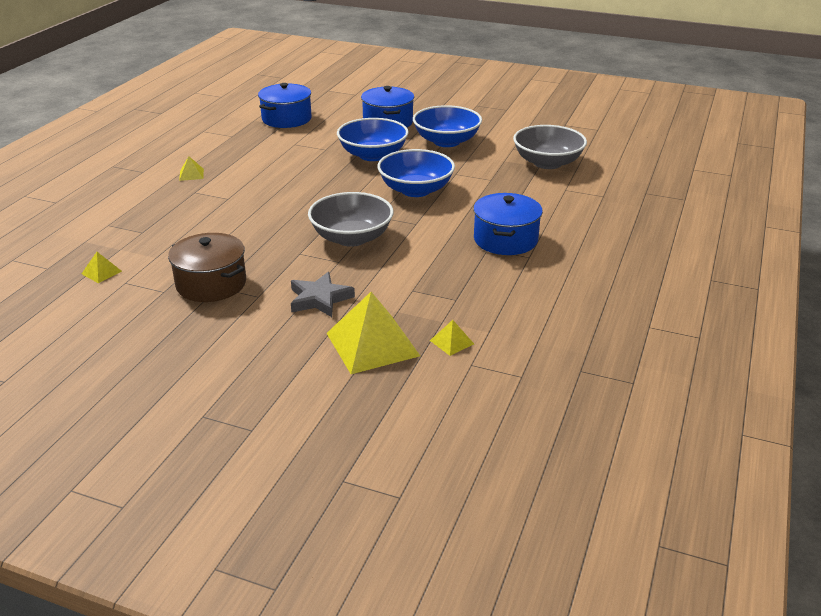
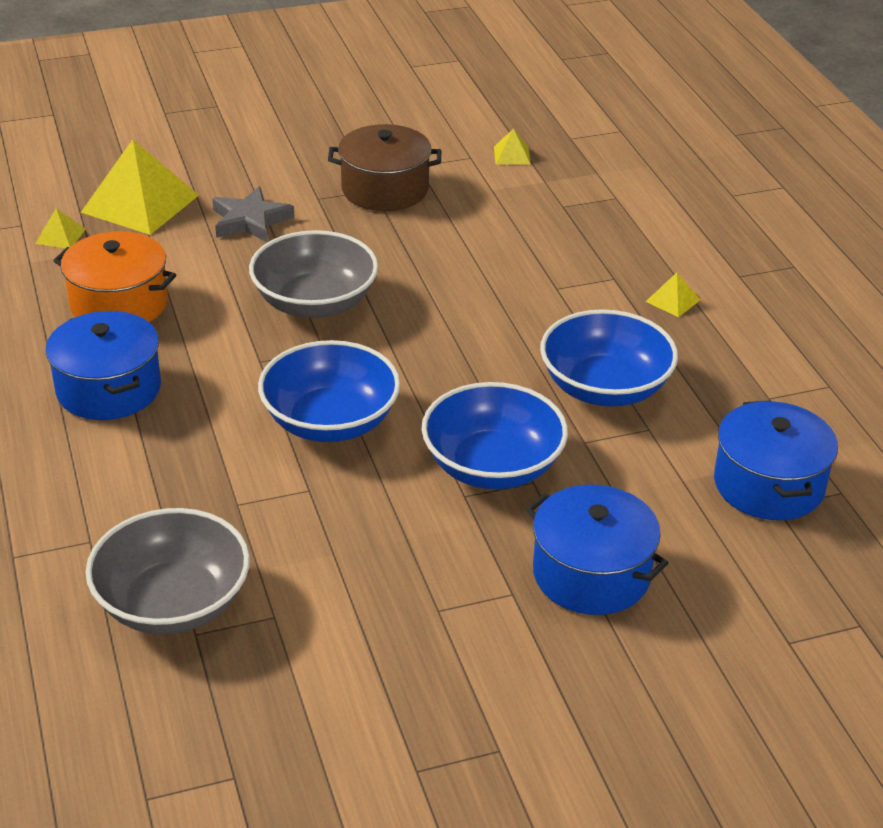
camera: 140 degrees right, 5 degrees up
(446, 141) = (416, 571): blue bowl -> blue bowl (605, 388)
(458, 280) = (119, 304): none -> orange pot

